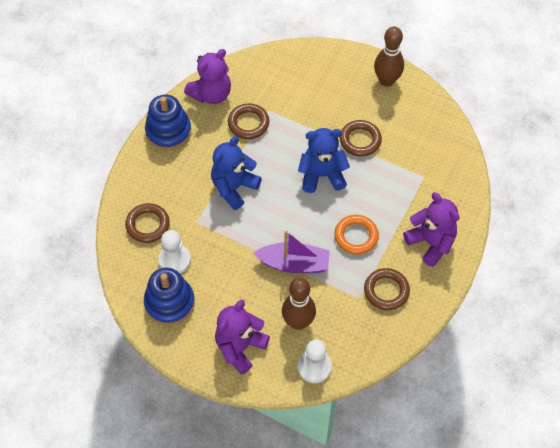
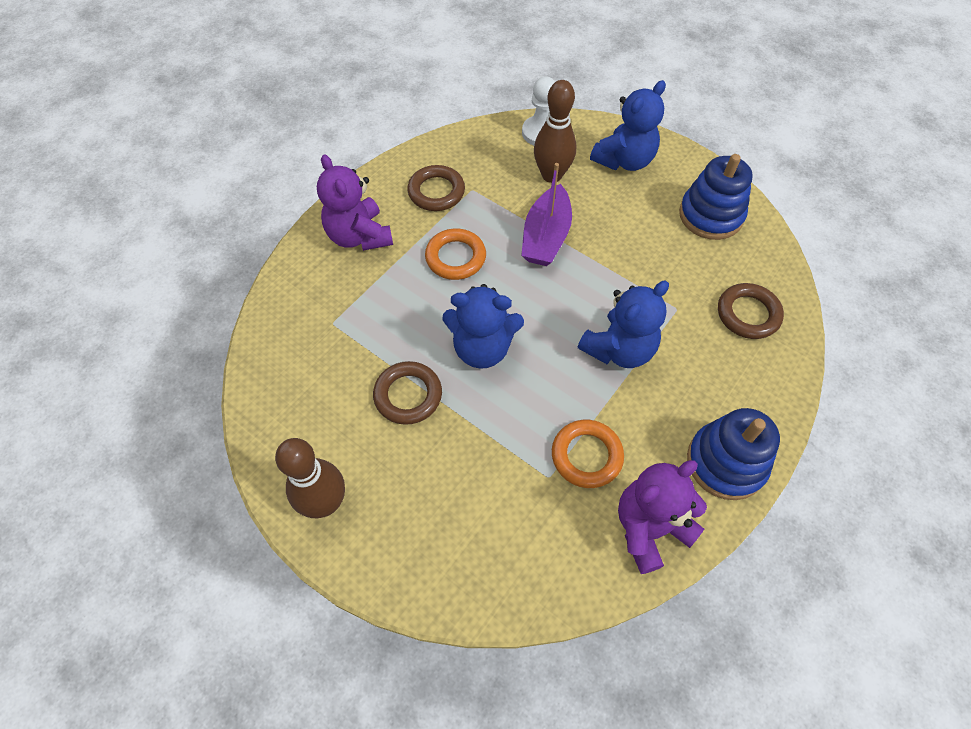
camera: 170 degrees left, 0 degrees up
(174, 260) = (706, 263): white pawn -> none
(240, 347) = (624, 160): purple teddy bear -> blue teddy bear
(248, 123) = (586, 456): brown ring -> orange ring
(294, 264) = (546, 237): purple boat -> purple boat turned 90 degrees counterclockwise

